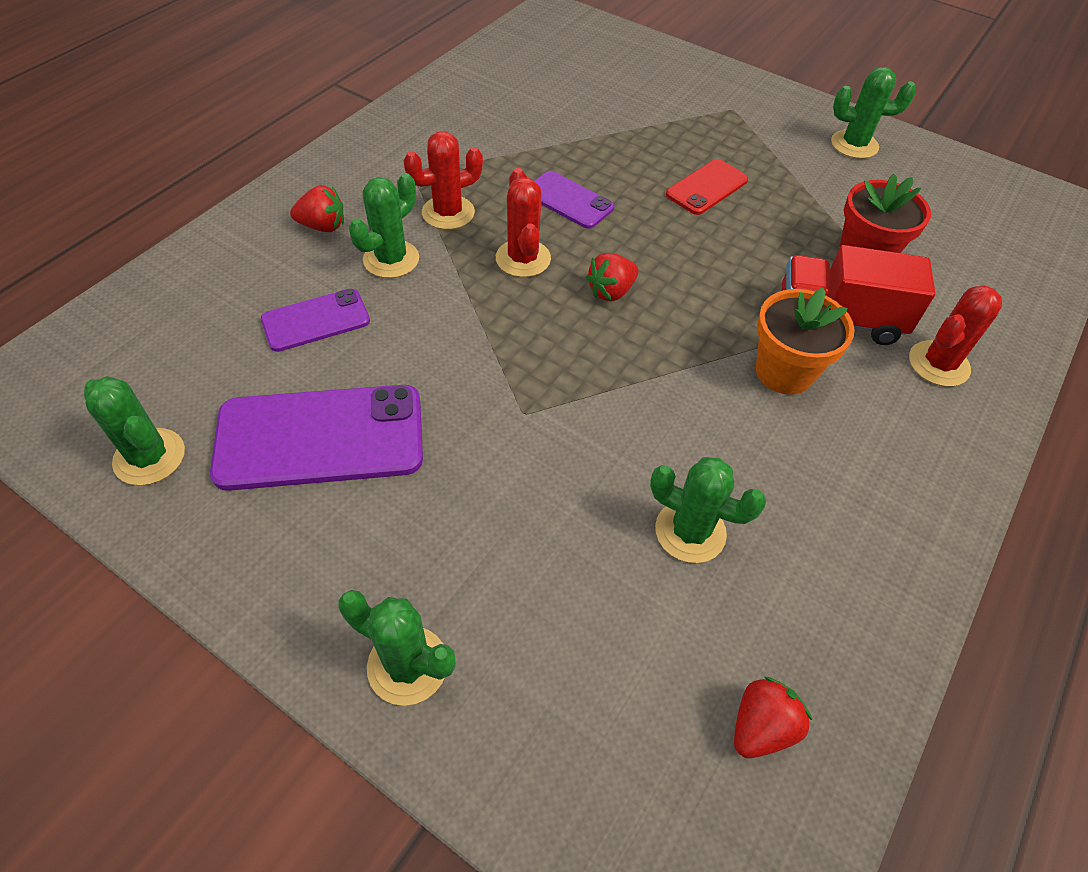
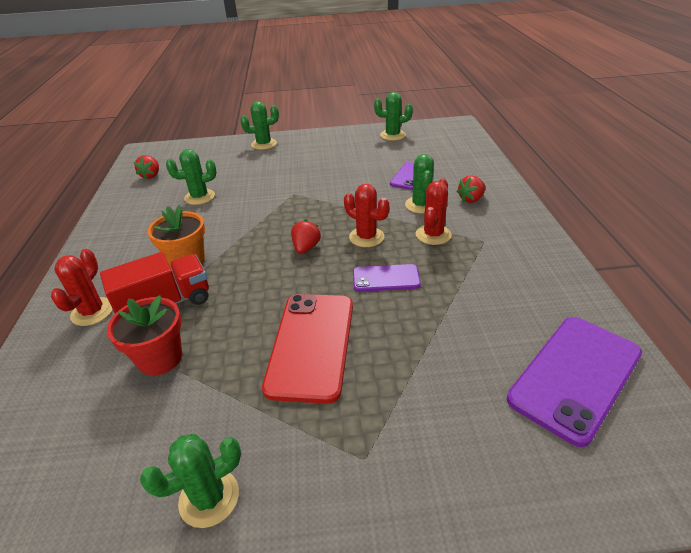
camera: 145 degrees right, 15 degrees down
(320, 437) = (353, 158): purple phone -> purple phone (575, 376)
(707, 187) = (311, 345): red phone -> red phone, size x1.80

